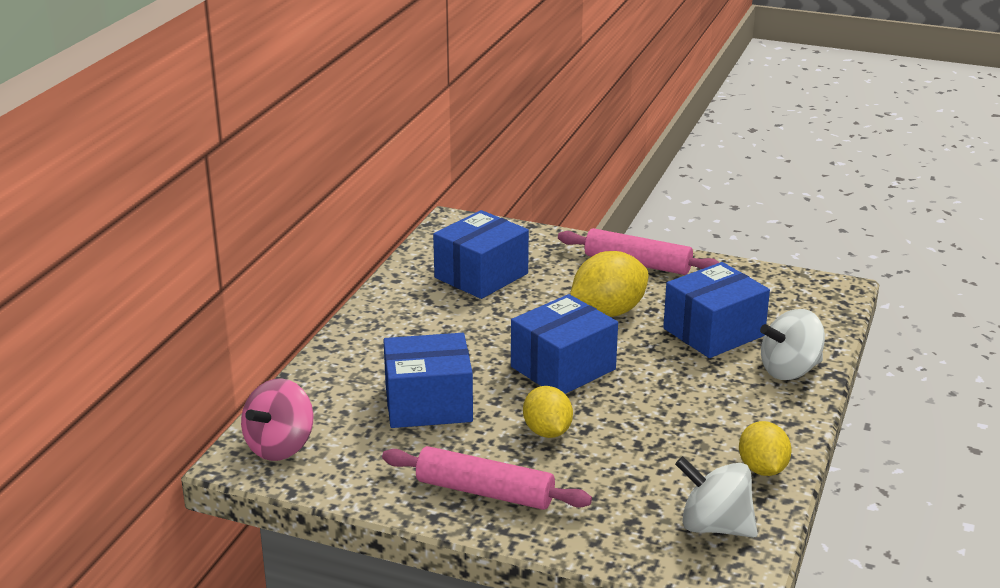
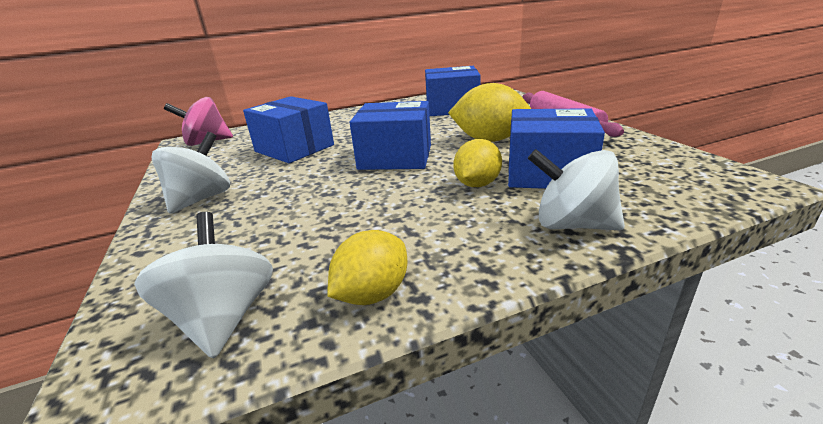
camera: 50 degrees right, 0 degrees up
(485, 492) = (201, 199): pink rolling pin -> white spinning top
(547, 432) = (306, 184): yellow lemon -> yellow lemon (477, 184)

